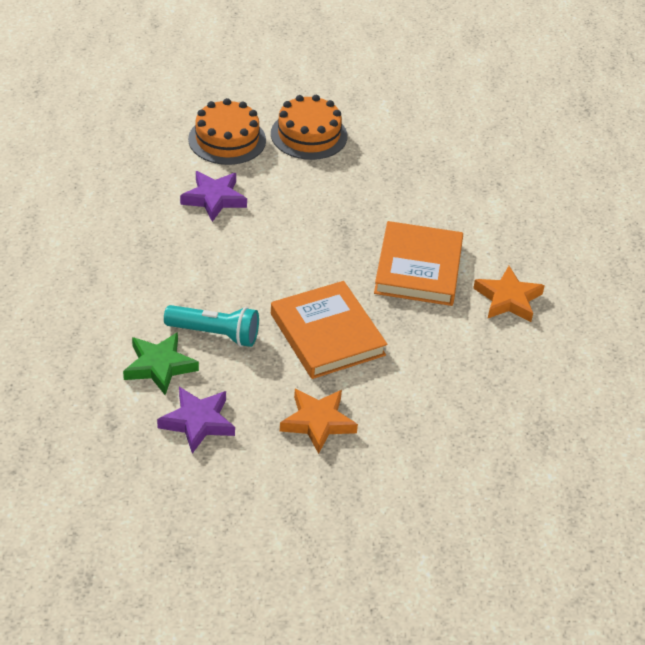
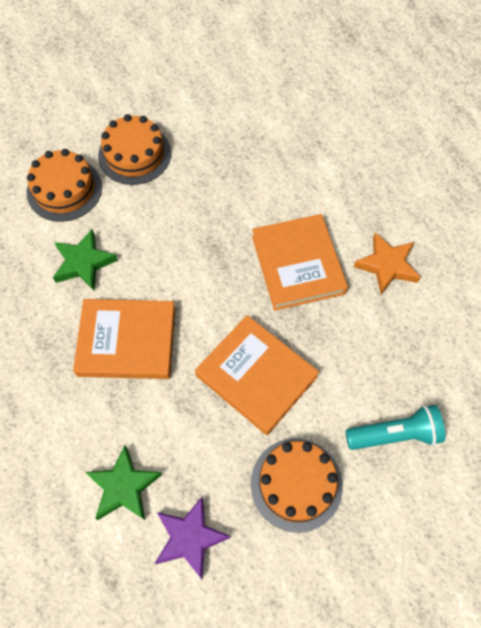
camera: 20 degrees left, 20 degrees up
(214, 199) = (83, 263): purple star -> green star
(215, 334) = (157, 423): turquoise flashlight -> turquoise flashlight (395, 434)
(221, 268) = (127, 341): none -> orange book
(318, 422) = (296, 484): orange star -> orange cake

